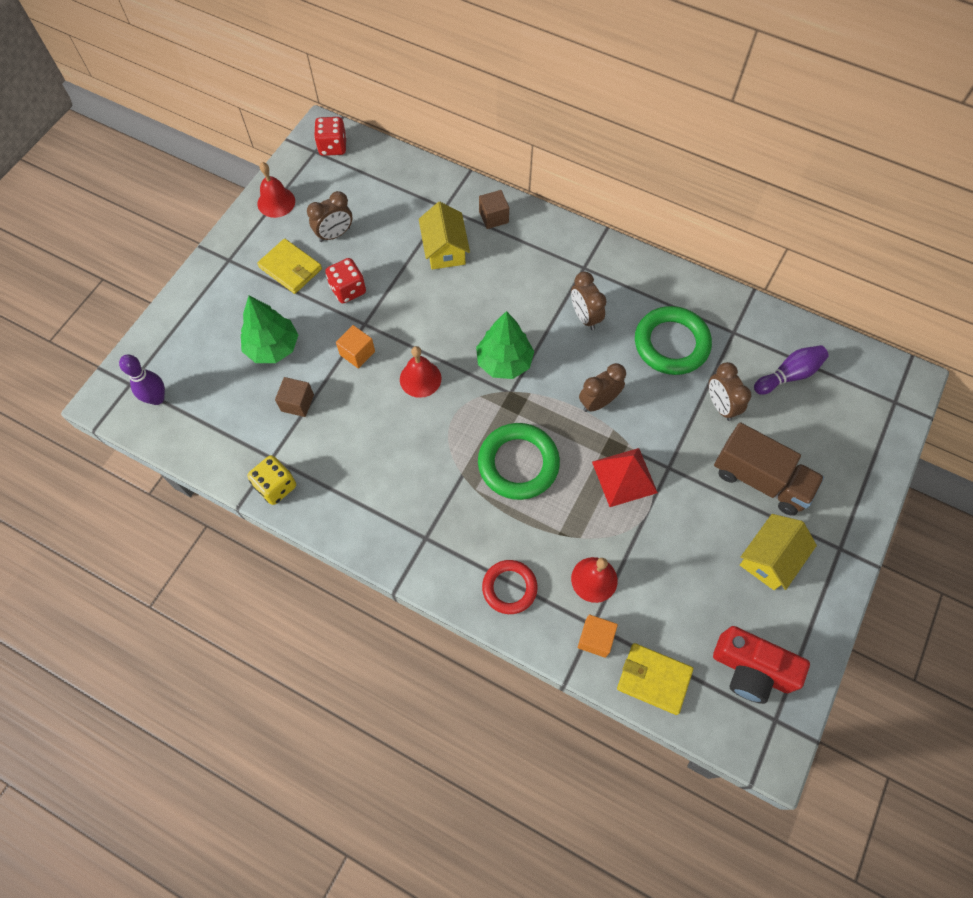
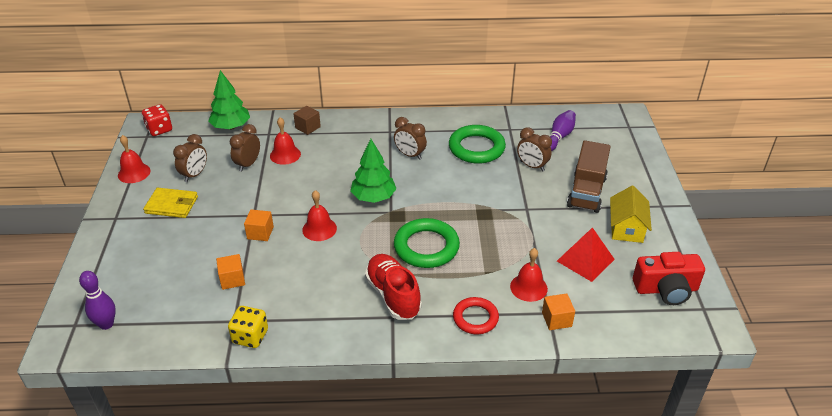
camera: 30 degrees left, 25 degrees down
(272, 347) = (188, 255): green tree -> green tree (231, 127)
(297, 403) = (232, 279): brown cube -> orange cube
(348, 290) = (227, 201): red dice -> none
(443, 511) = (393, 295): none -> red shoe
(445, 249) = (285, 155): yellow house -> red bell
(598, 402) = (454, 194): brown clock -> brown clock (248, 164)
(624, 477) = (502, 225): red pyramid -> red pyramid (585, 260)
(653, 679) = (612, 323): yellow wallet -> none
(760, 479) = (586, 192): brown truck -> brown truck turned 105 degrees clockwise

